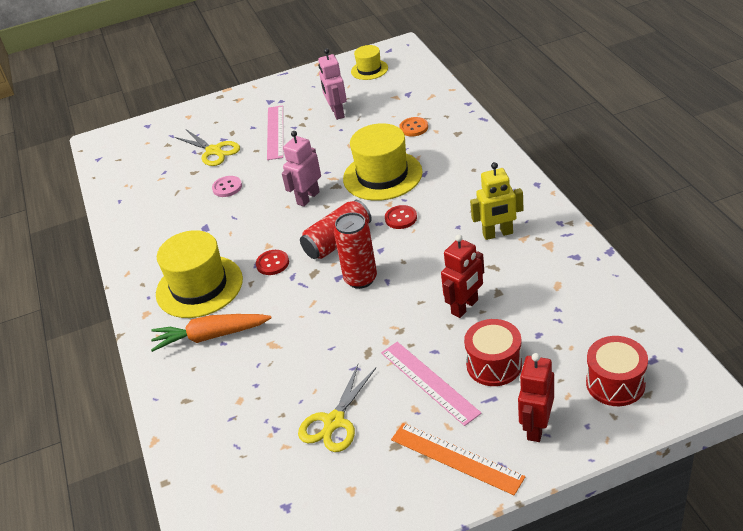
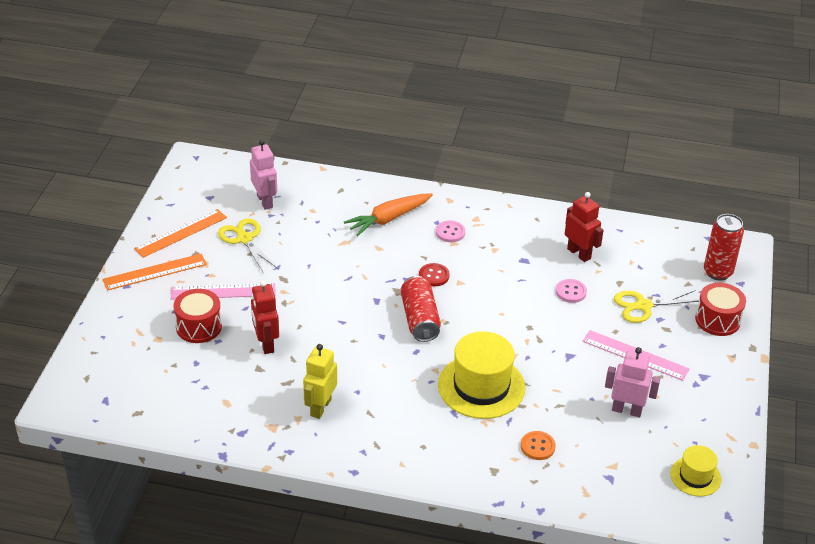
camera: 115 degrees right, 0 degrees up
(199, 286) = (450, 232): yellow hat -> pink button
(210, 336) = (388, 219): orange carrot -> orange carrot turned 150 degrees counterclockwise
(308, 198) = (500, 329): pink robot -> pink robot (265, 201)
(360, 279) = (360, 310): red can -> red can (717, 272)
(373, 484) = (181, 233): none -> orange ruler
(401, 218) = (407, 366): red button -> none
(536, 427) = (131, 315): red robot -> red robot (579, 253)
(615, 383) = (113, 369): red drum -> red drum (717, 320)

